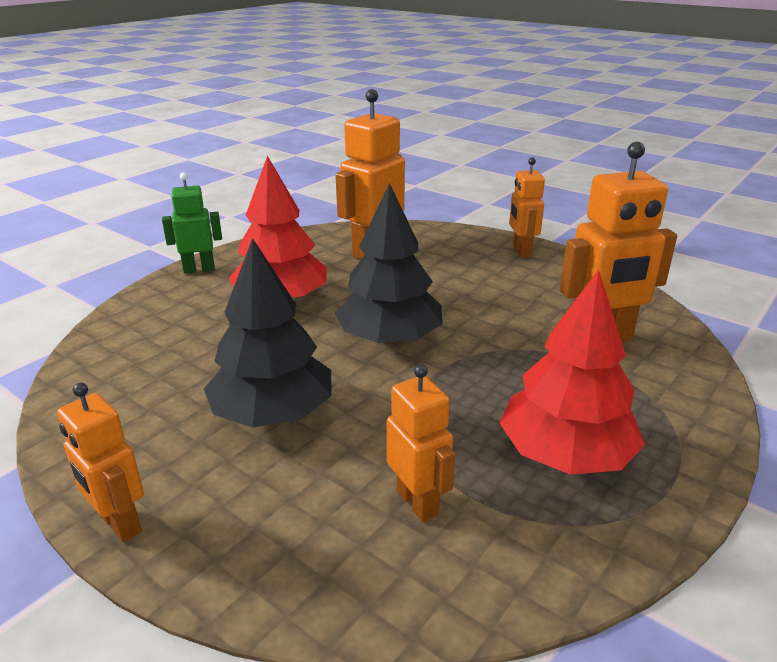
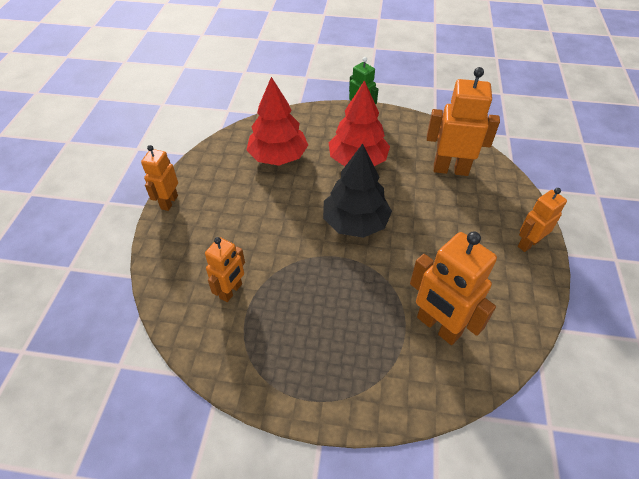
camera: 60 degrees right, 20 degrees up
(273, 413) = (260, 210): black tree -> none
(565, 455) = (301, 341): red tree -> red tree (278, 157)

